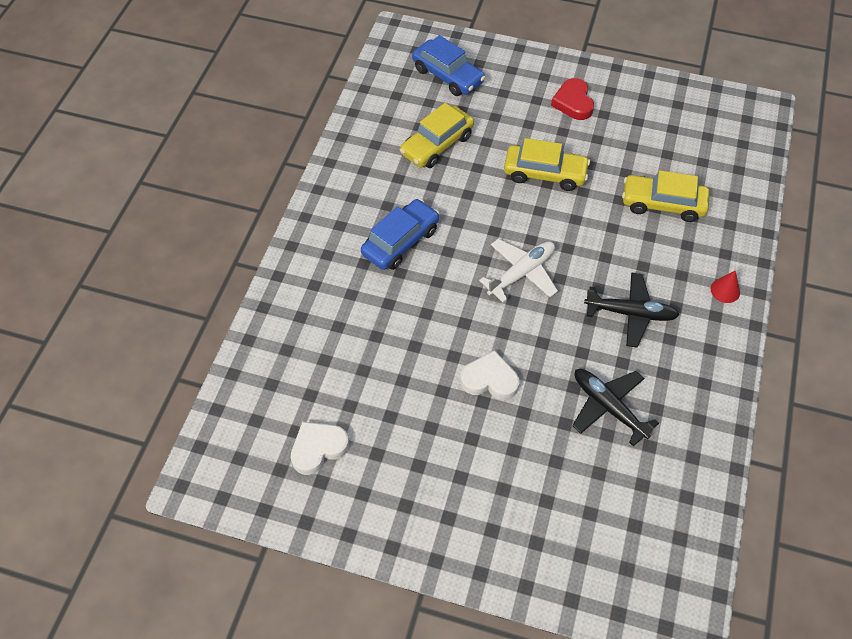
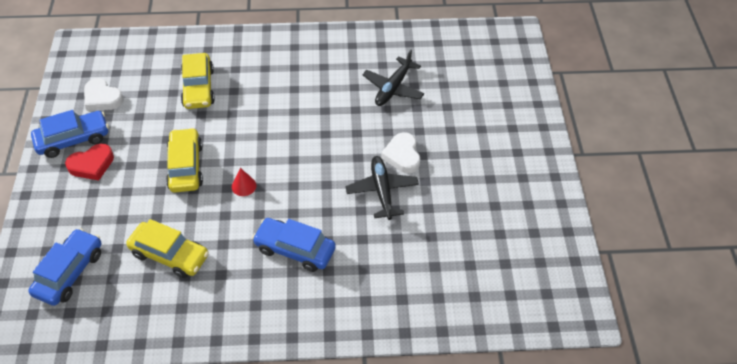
camera: 110 degrees left, 5 degrees down
(318, 448) = (510, 243): white heart -> white heart (102, 98)
(521, 273) = (298, 159): white plane -> none
(613, 92) = (73, 139): none -> blue car
(631, 313) = (310, 89): black plane -> black plane (382, 191)
(725, 290) = (270, 44): red cone -> red cone (244, 186)

